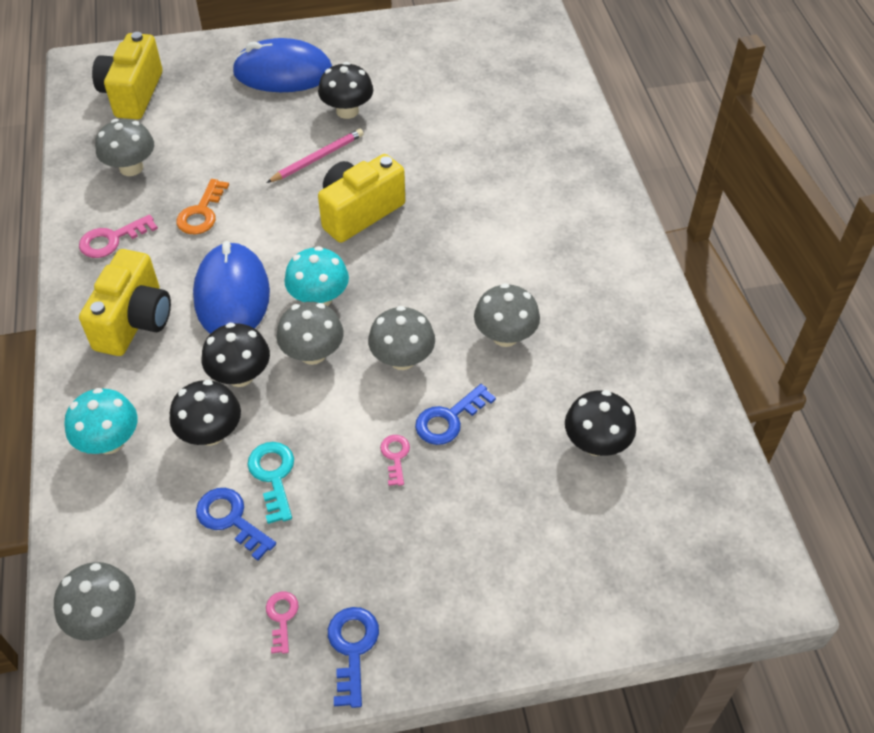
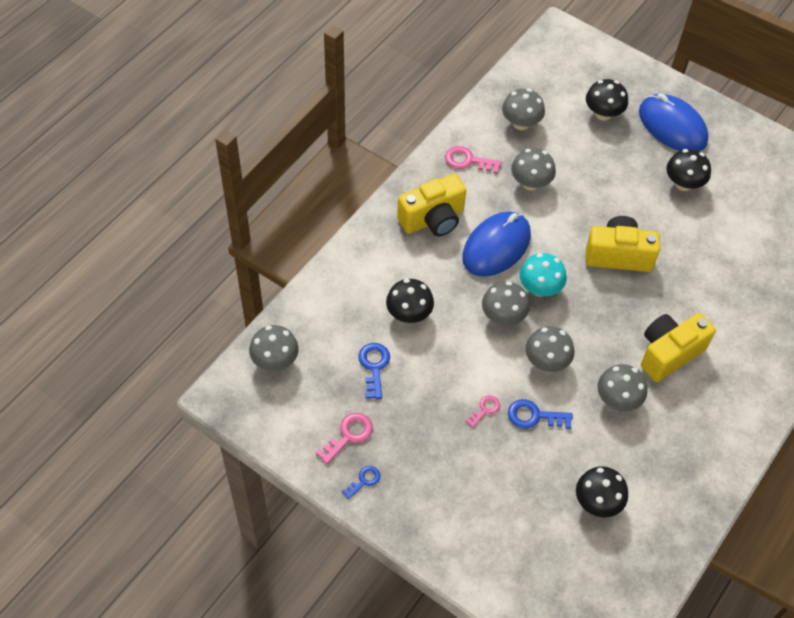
camera: 45 degrees right, 5 degrees up
(109, 441) = (359, 275): turquoise mushroom -> none
(132, 94) = (569, 74): yellow camera -> yellow camera (669, 353)
(202, 213) = (530, 183): orange key -> grey mushroom
(240, 375) = (454, 296): black mushroom -> black mushroom (603, 113)
(273, 476) = (415, 364): turquoise key -> none
(282, 617) = (348, 435): pink key -> pink key, size x1.55
(317, 158) = (631, 201): pink pencil -> none
(352, 649) = (364, 481): blue key -> blue key, size x0.64

